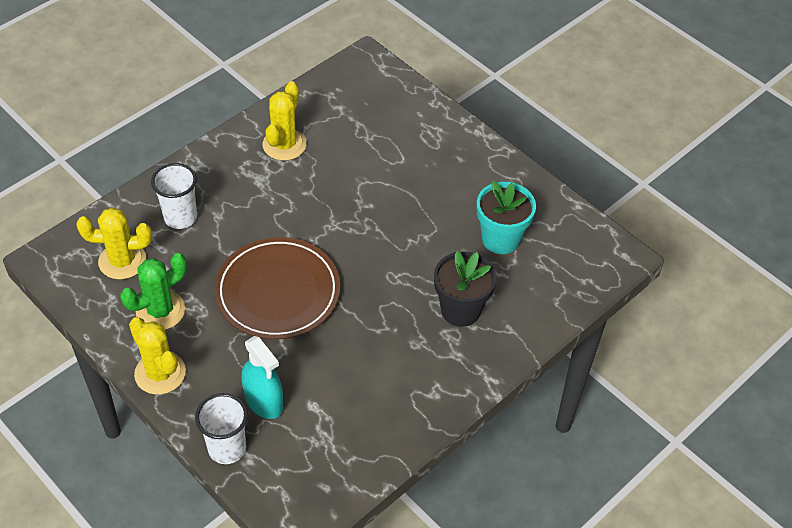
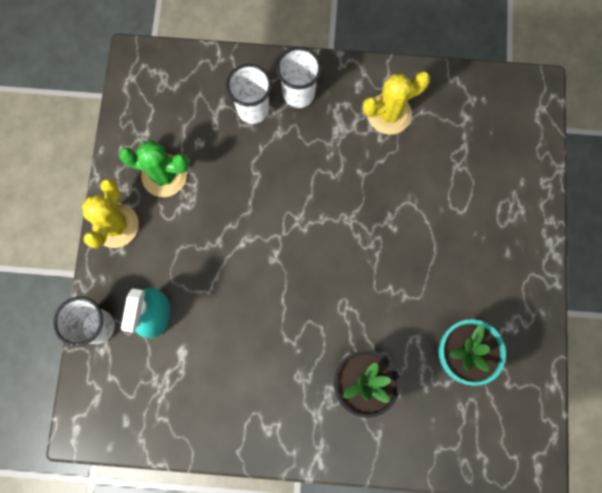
camera: 50 degrees right, 25 degrees up
(122, 261) = (180, 110): yellow cactus -> none
(204, 182) = (298, 94): none -> white cup
(278, 292) = (253, 237): brown plate -> none

